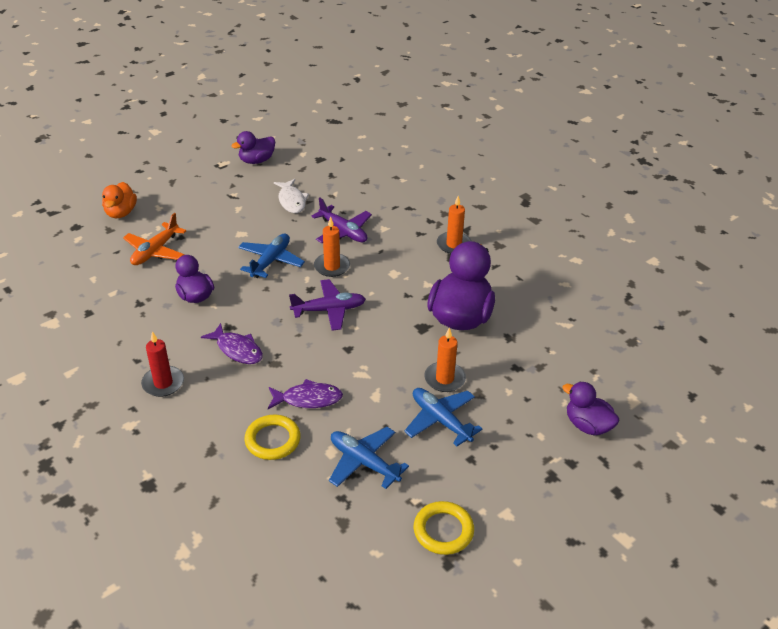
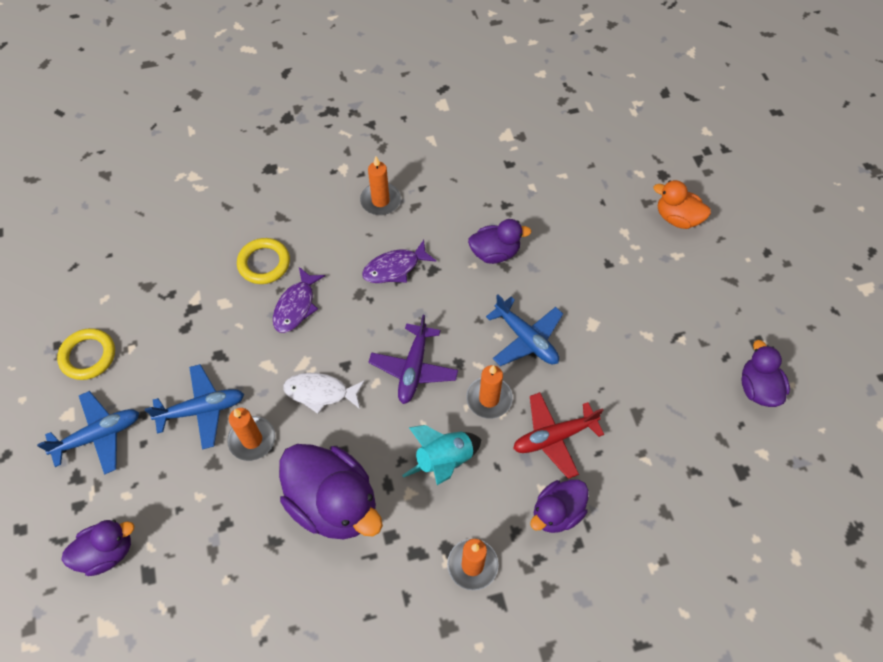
camera: 115 degrees right, 20 degrees up
(155, 251) = (589, 235): orange plane -> none
(163, 383) = (380, 201): red candle -> orange candle
(291, 201) = (644, 400): white fish -> white fish (320, 392)
(343, 232) = (554, 437): purple plane -> red plane
(364, 462) = (195, 324): blue plane -> blue plane (98, 436)
(393, 275) = (444, 461): none -> turquoise rocket
(395, 219) = (557, 512): none -> purple duck

